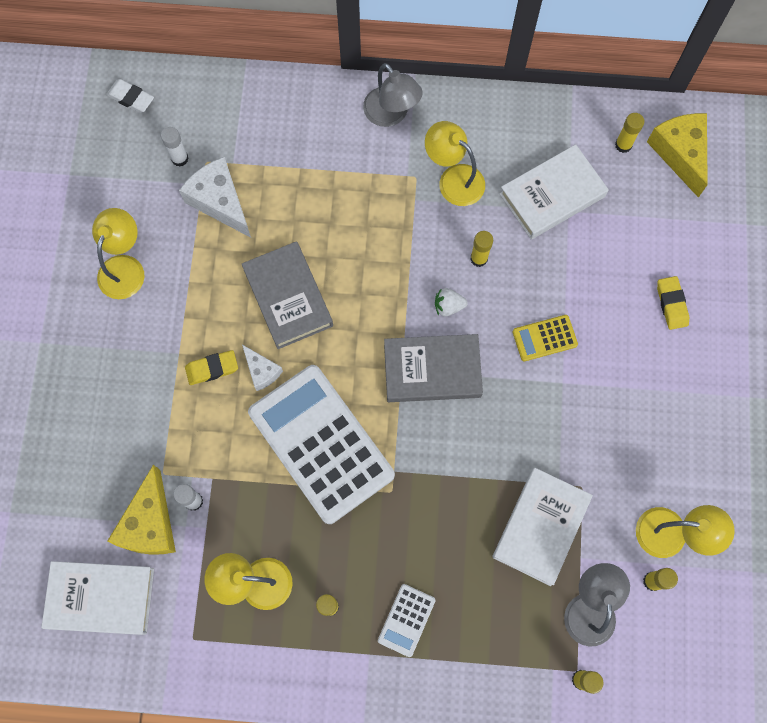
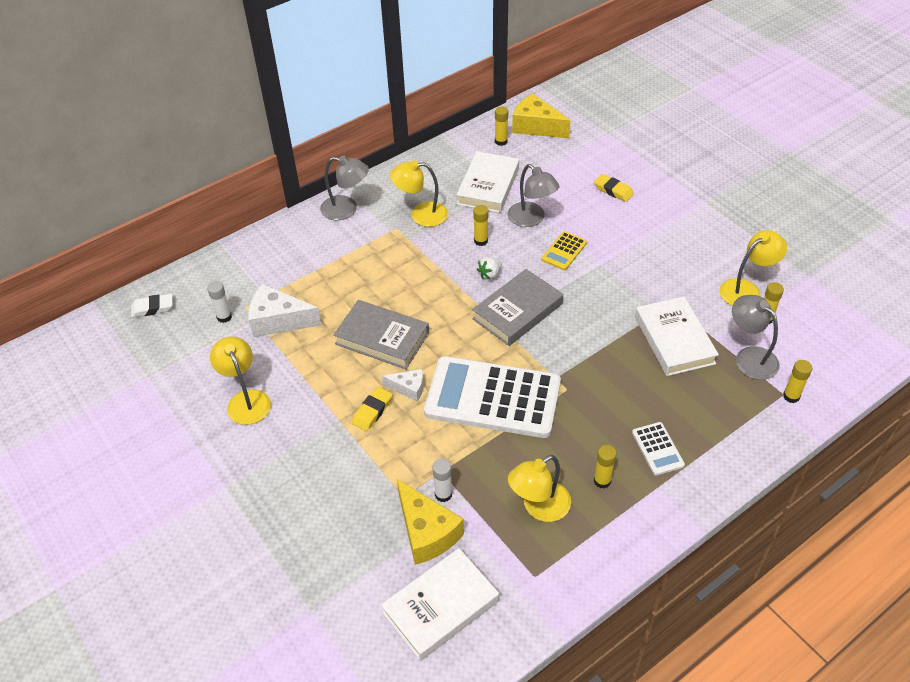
camera: 40 degrees left, 25 degrees down
(553, 272) = (531, 219): none -> grey lamp

